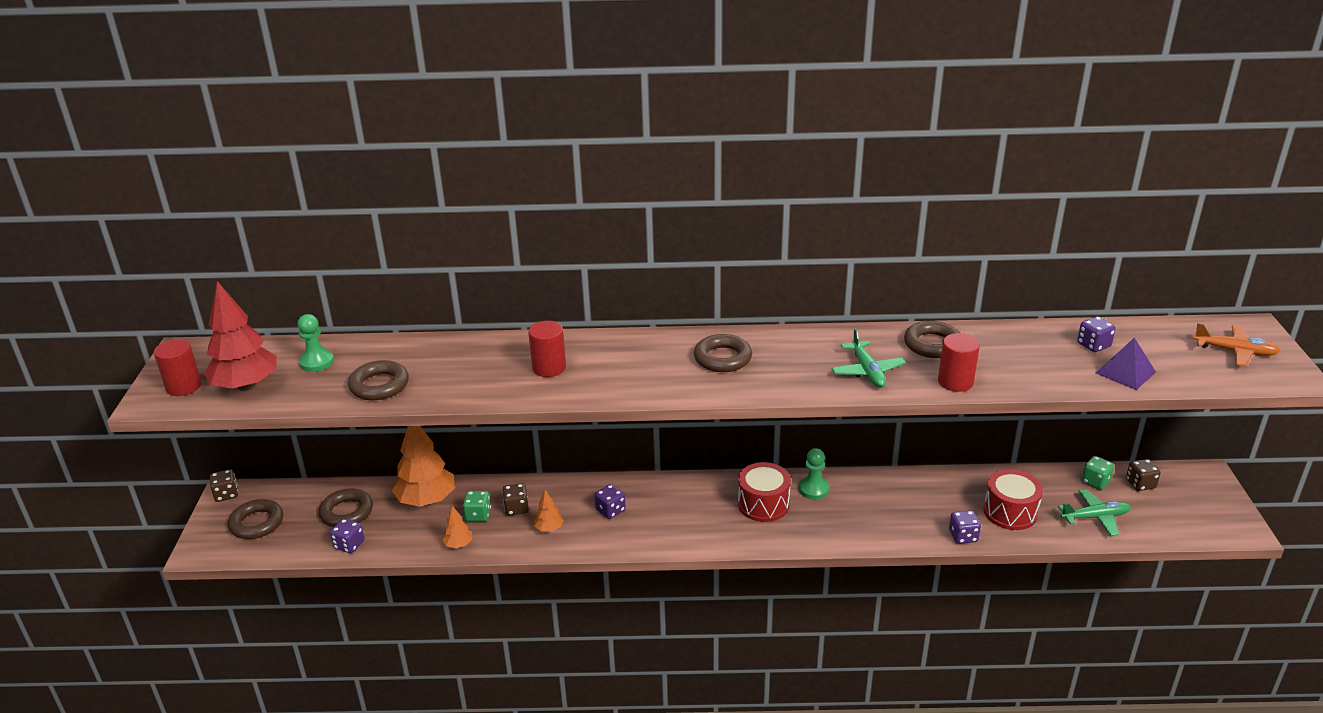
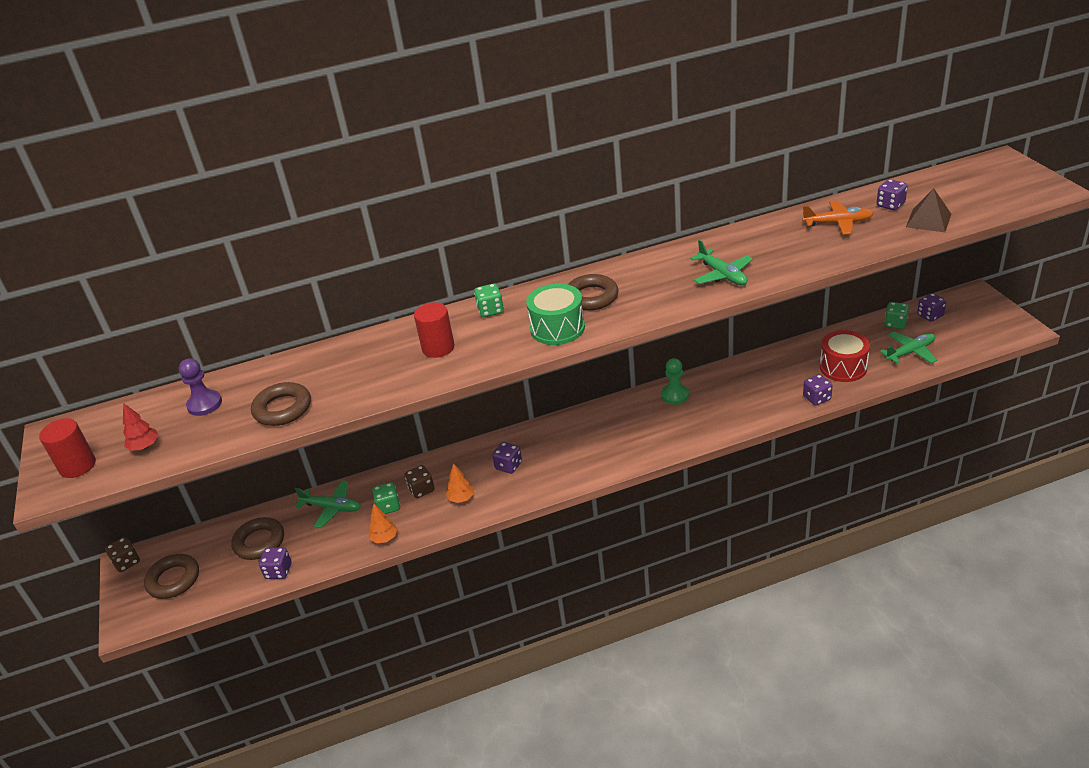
camera: 15 degrees left, 5 degrees up
(246, 386) = (145, 447): red tree -> red tree, size x0.46
(316, 362) = (204, 404): green pawn -> purple pawn
(426, 500) = (332, 508): orange tree -> green plane
(619, 345) = (490, 310): none -> green dice
(671, 380) = (557, 328): none -> green drum
(763, 504) = (639, 420): red drum -> none
(932, 344) = (762, 238): brown ring -> none
(955, 382) = (800, 264): red cylinder -> none
(1125, 372) = (928, 220): purple pyramid -> brown pyramid
(1140, 484) = (930, 315): brown dice -> purple dice
(1235, 351) = (1000, 182): orange plane -> orange plane (838, 223)

